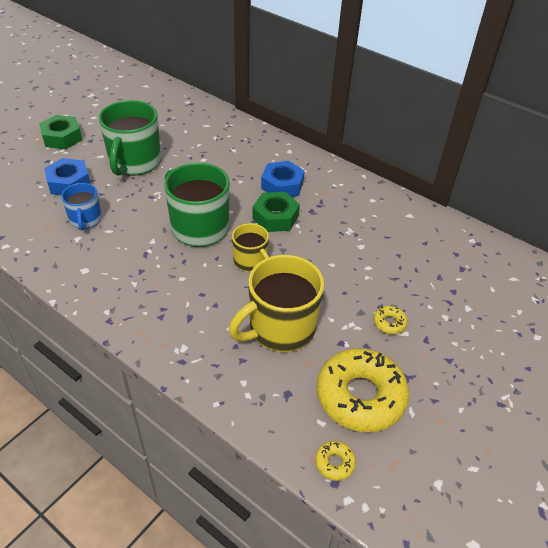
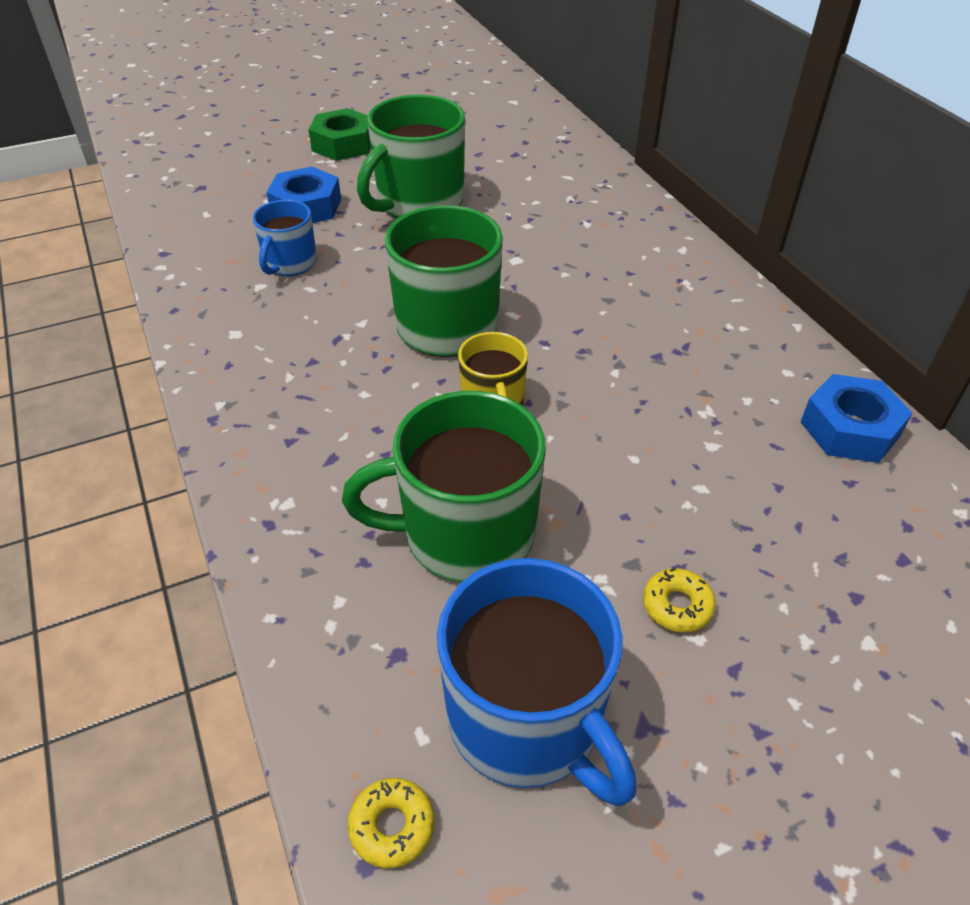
camera: 30 degrees right, 0 degrees up
(275, 217) = (585, 347): green nut -> none
(280, 328) = (465, 534): yellow mug -> green mug
(282, 185) = (632, 300): blue nut -> blue nut (850, 429)
(360, 396) = (527, 721): yellow donut -> blue mug

